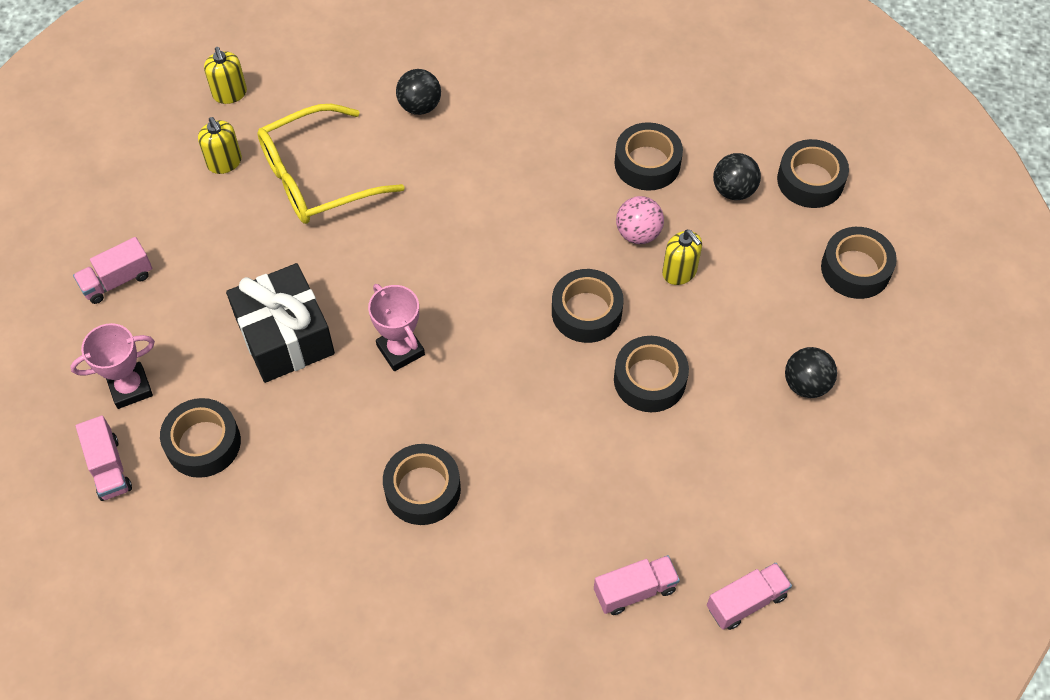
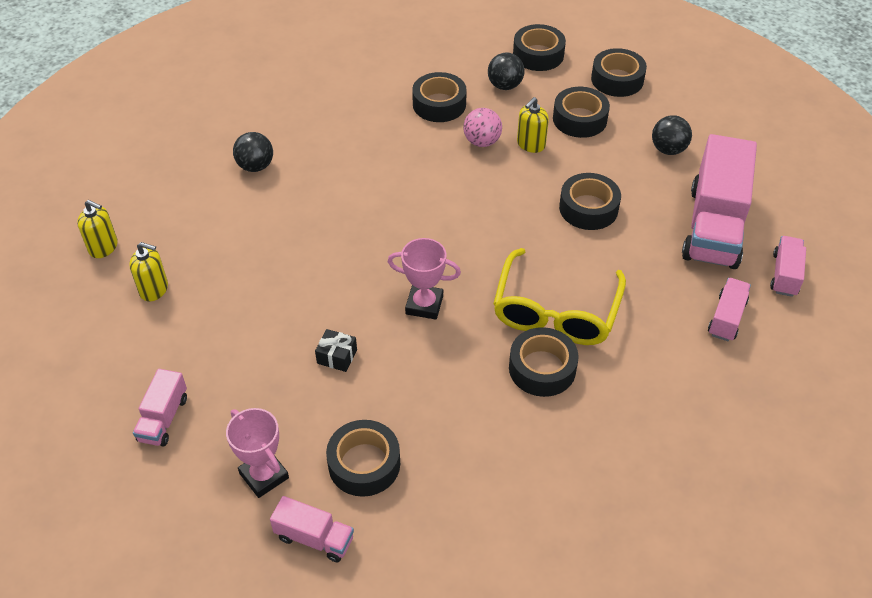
camera: 45 degrees left, 10 degrees down
(130, 388) = (264, 475): pink trophy -> pink trophy turned 60 degrees counterclockwise
(285, 337) = (337, 356): black gift -> black gift, size x0.42
(316, 178) = (236, 252): yellow glasses -> yellow glasses (555, 311)
(586, 312) = (507, 201): black tape -> black tape (579, 119)
(679, 272) = (531, 144): yellow soap dispenser -> yellow soap dispenser turned 120 degrees clockwise
(743, 497) = (713, 226): none -> pink truck

